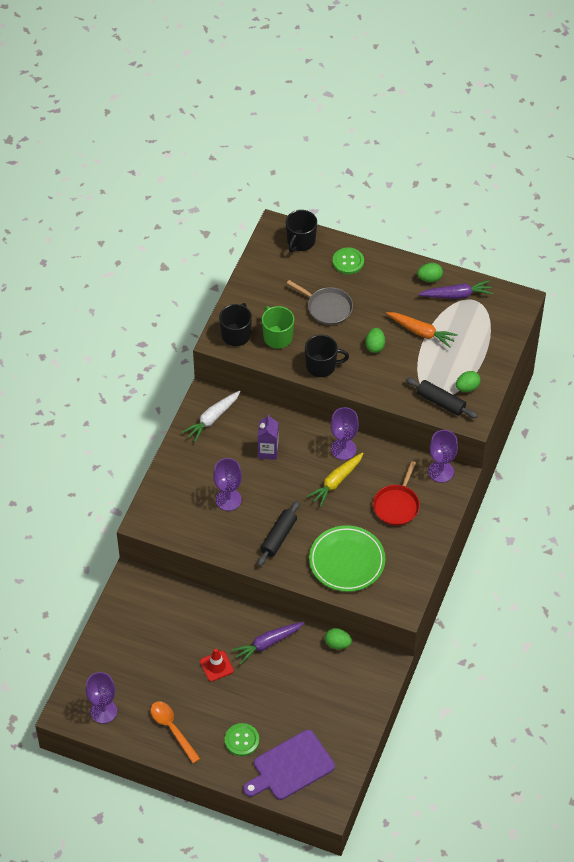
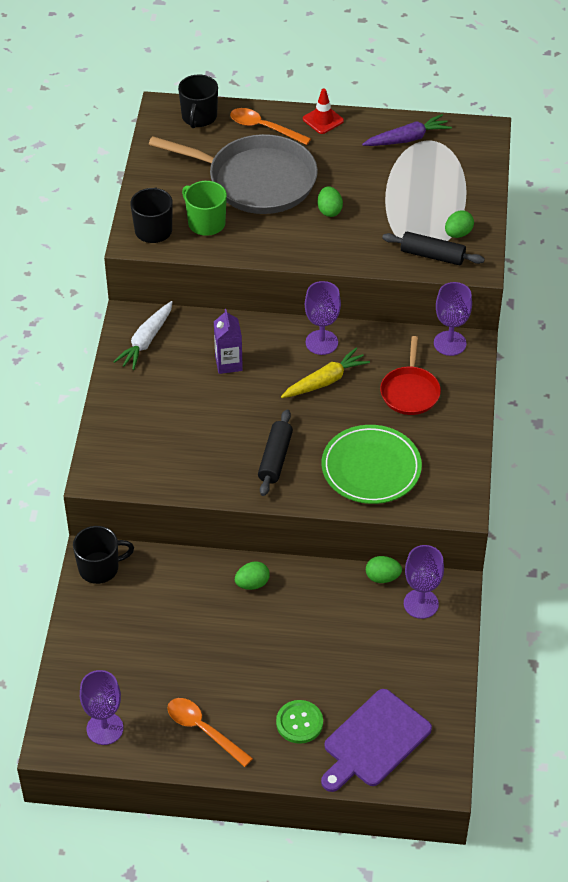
camera: 15 degrees left, 5 degrees down
(216, 666) = (236, 638): red traffic cone -> red traffic cone (323, 120)
(228, 500) = (197, 428): purple goblet -> purple goblet (421, 604)
(267, 643) = (293, 597): purple carrot -> none
(321, 366) = (272, 244): black mug -> black mug (100, 568)
(327, 307) = (256, 180): grey pan -> grey pan, size x1.87
(336, 482) = (325, 381): yellow carrot -> yellow carrot turned 150 degrees counterclockwise
(348, 262) = (264, 128): green button -> orange spoon
(421, 332) = (380, 185): orange carrot -> none
(429, 278) = (368, 127): green egg -> green egg (252, 584)

